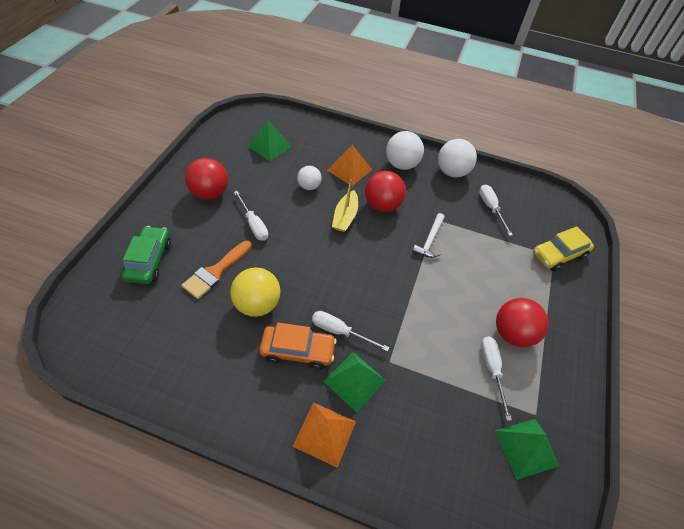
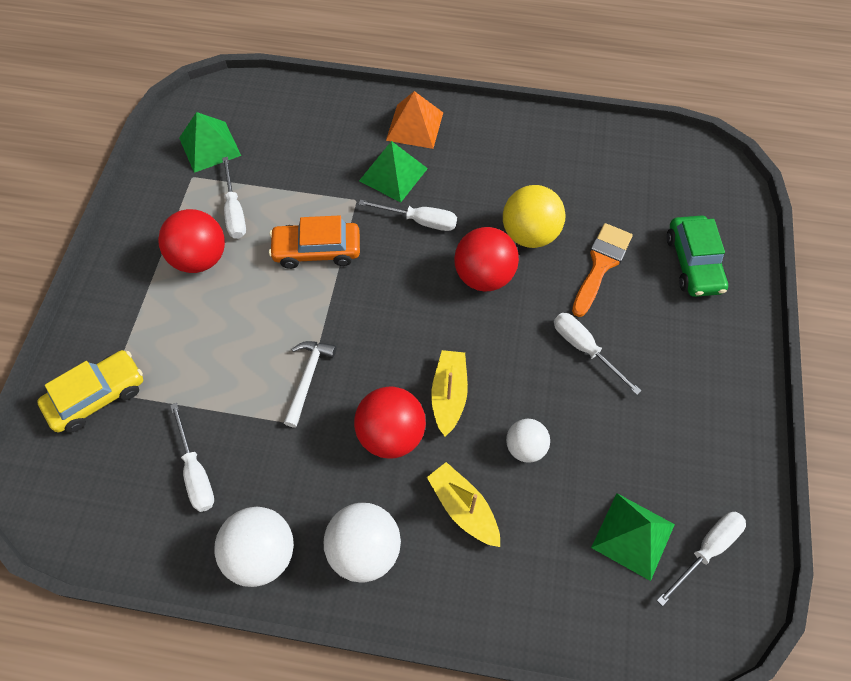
camera: 175 degrees right, 10 degrees up
(210, 193) = (679, 393): red ball -> red ball (484, 275)
(237, 135) = (706, 550): none -> white screwdriver
(298, 350) = (463, 192): orange car -> orange car (317, 250)
(349, 169) = (463, 507): orange pyramid -> yellow boat

